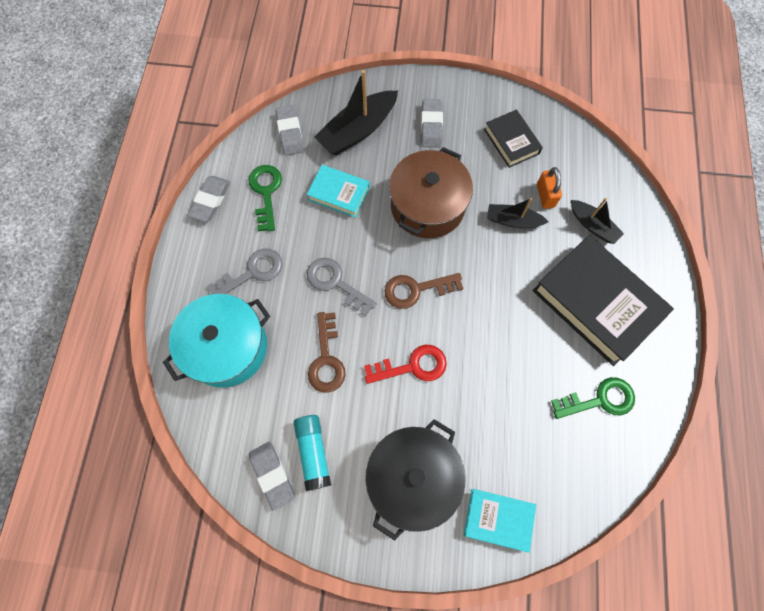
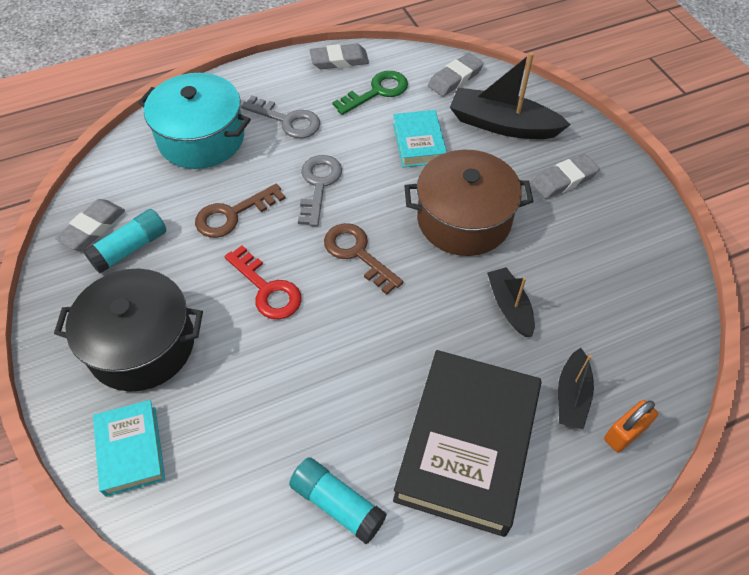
camera: 60 degrees right, 15 degrees down
(511, 141) = (612, 261): black book -> none
(545, 195) = (570, 326): orange padlock -> orange padlock (625, 433)
(599, 400) = (337, 504): green key -> turquoise glue stick

